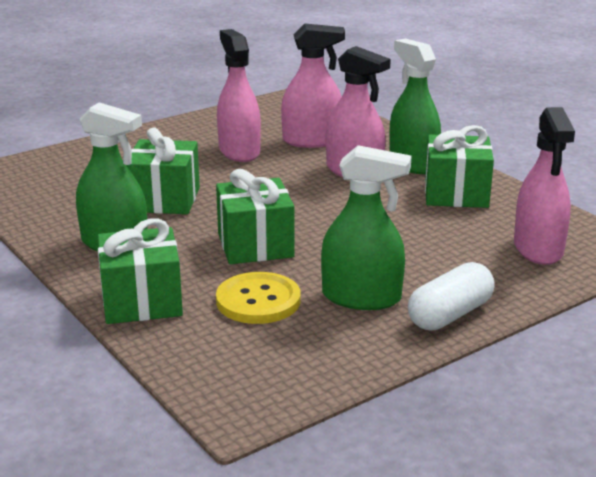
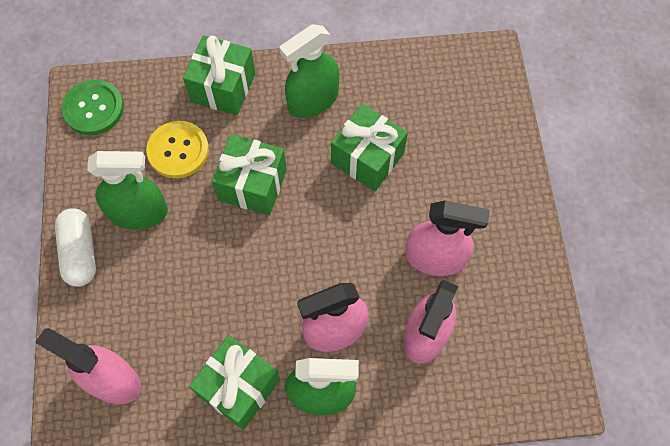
camera: 120 degrees right, 40 degrees up
(258, 385) = (93, 108): none -> green button
(361, 297) = (138, 212): green spray bottle -> green spray bottle turned 135 degrees counterclockwise

